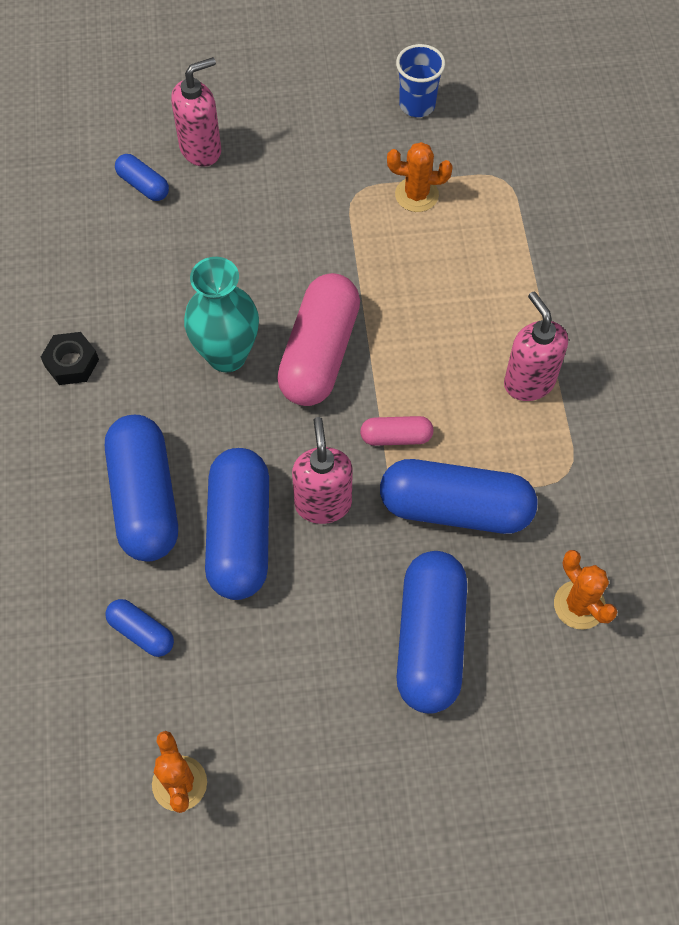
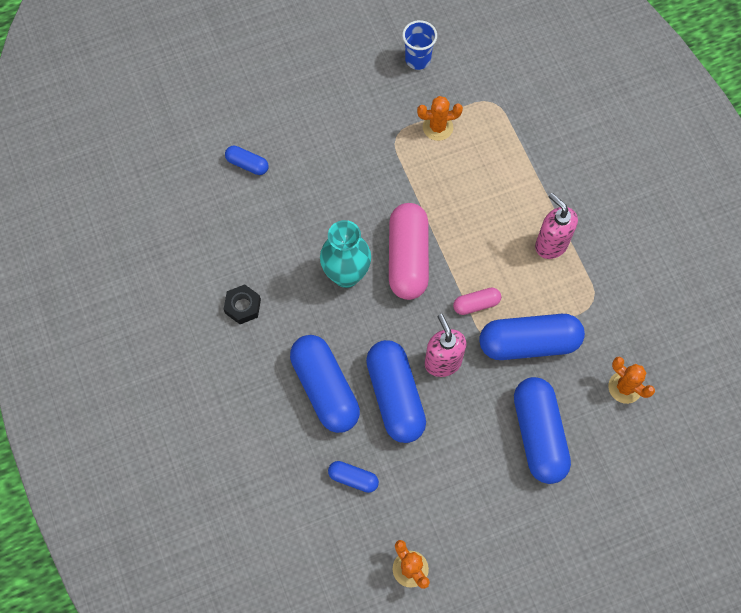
camera: 15 degrees left, 5 degrees up
(201, 149) = (279, 128): pink soap dispenser -> none

